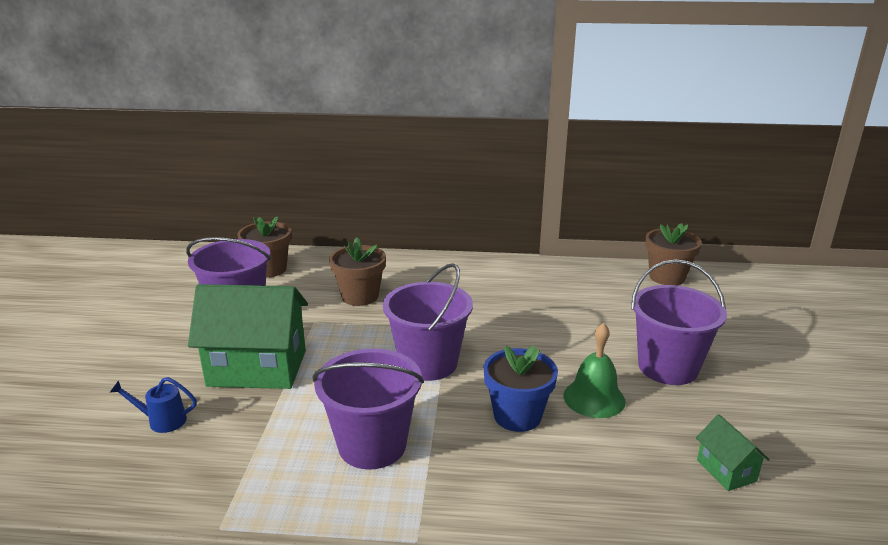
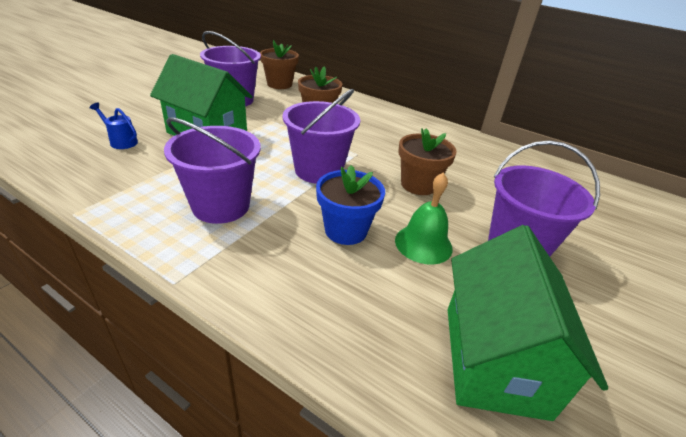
camera: 25 degrees right, 10 degrees up
(667, 277) = (582, 181): brown flower pot -> brown flower pot (418, 185)
(726, 470) = (494, 359): green house -> green house, size x2.20

